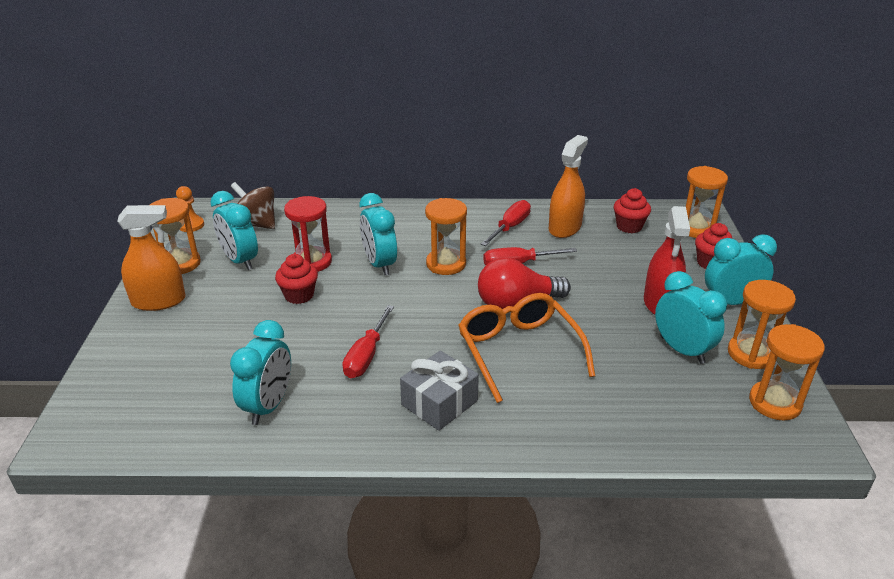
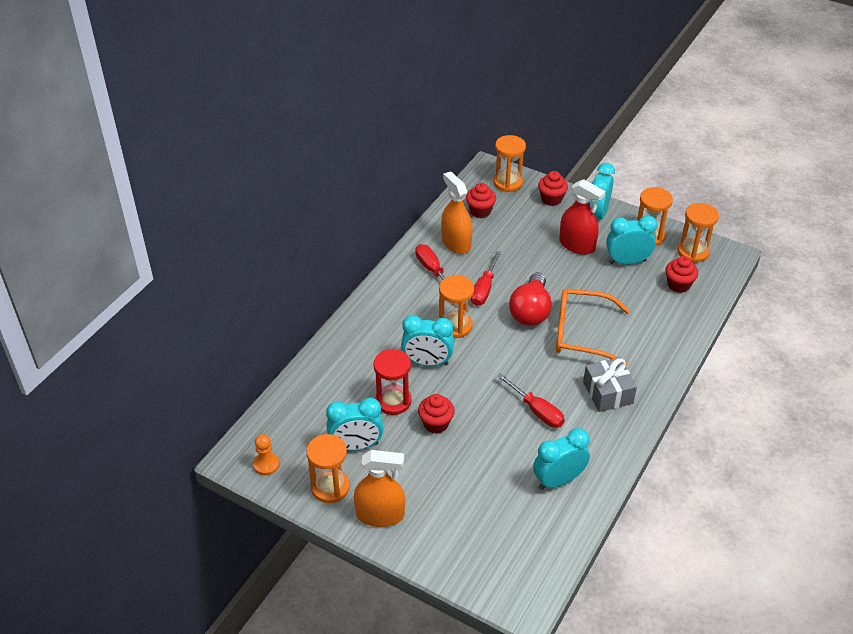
camera: 60 degrees left, 10 degrees up
(159, 301) = (380, 515): orange spray bottle -> orange spray bottle turned 75 degrees clockwise
(256, 224) = (302, 418): brown spinning top -> none
(268, 406) = (558, 480): turquoise clock -> turquoise clock turned 75 degrees counterclockwise
(694, 408) = (678, 285): none -> red cupcake

